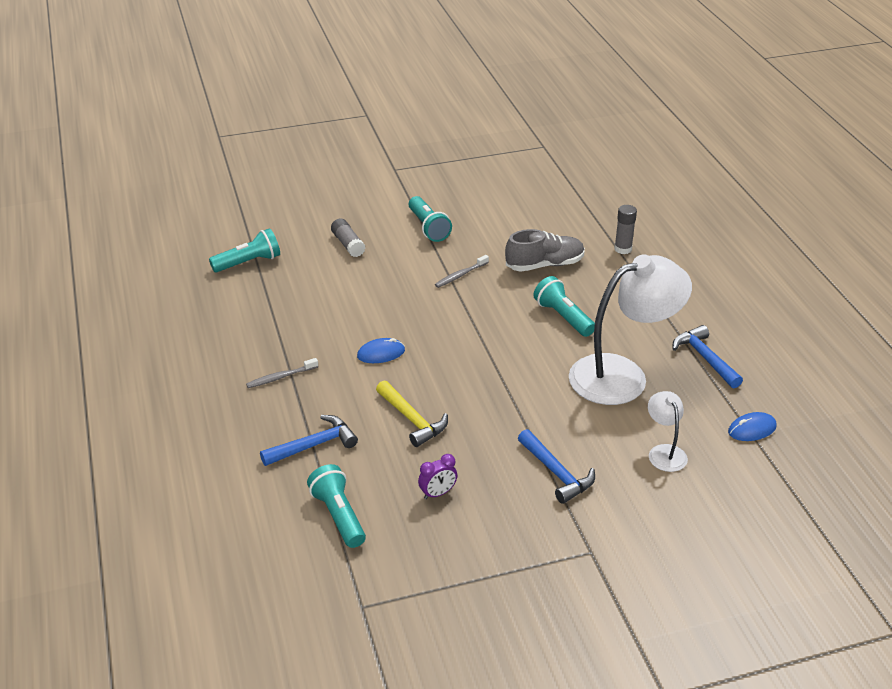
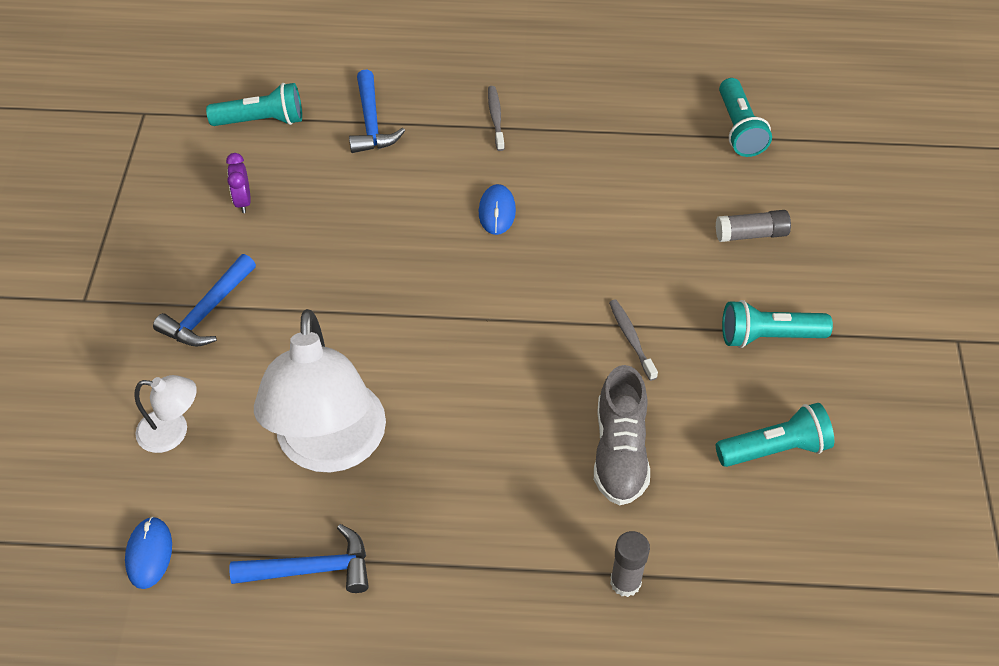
camera: 110 degrees right, 15 degrees up
(412, 420) = (366, 210): yellow hammer -> none
(556, 473) = (208, 311): blue hammer -> blue hammer turned 45 degrees counterclockwise
(563, 317) = (484, 427): turquoise flashlight -> turquoise flashlight (774, 449)

